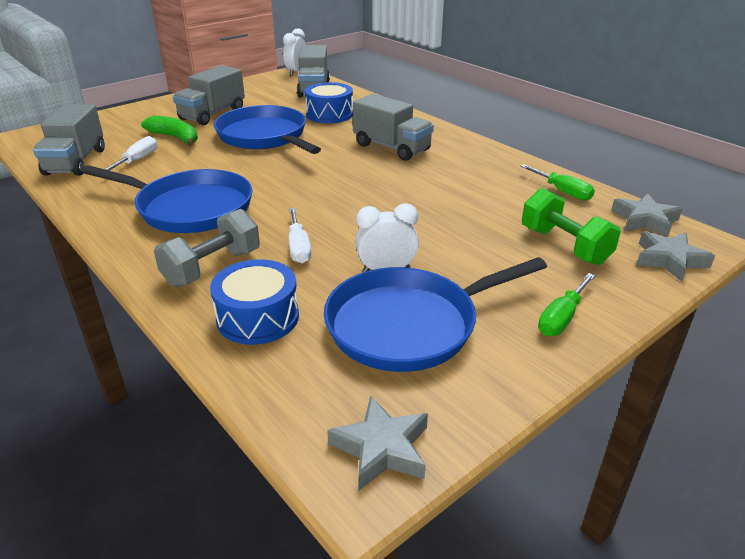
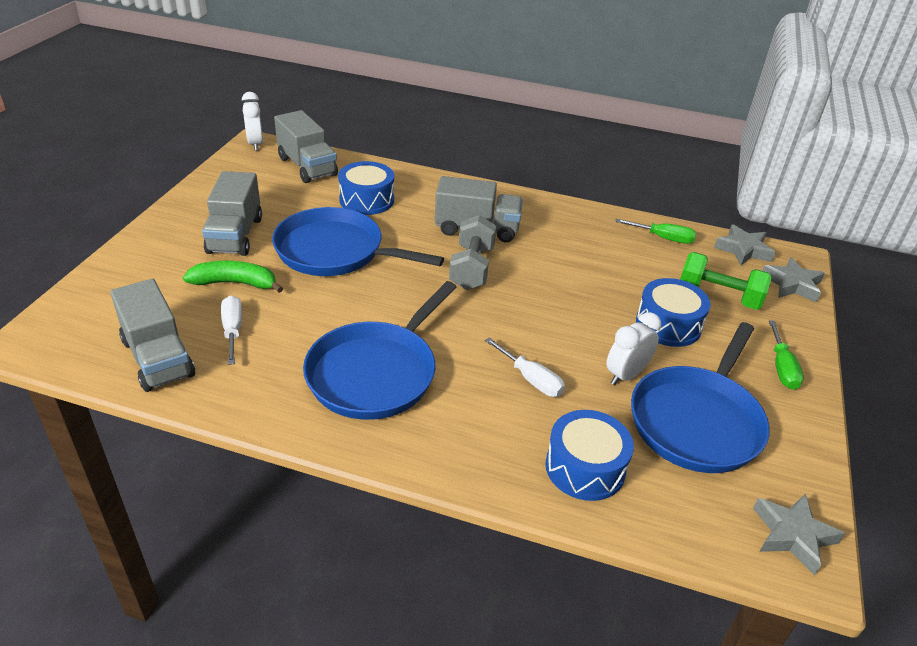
camera: 35 degrees left, 5 degrees up
(190, 208) = (375, 373): blue pan -> blue pan turned 135 degrees clockwise
(212, 268) = (485, 434): grey dumbbell -> grey dumbbell (471, 268)
(479, 250) = (668, 325): none -> blue drum

